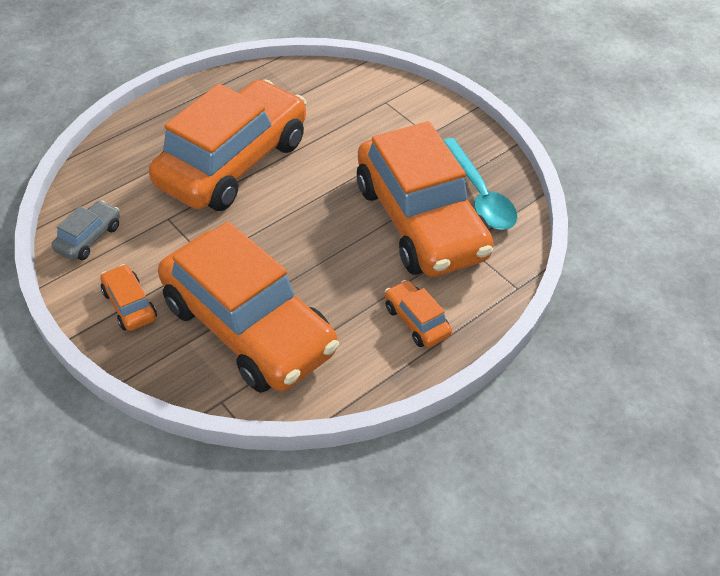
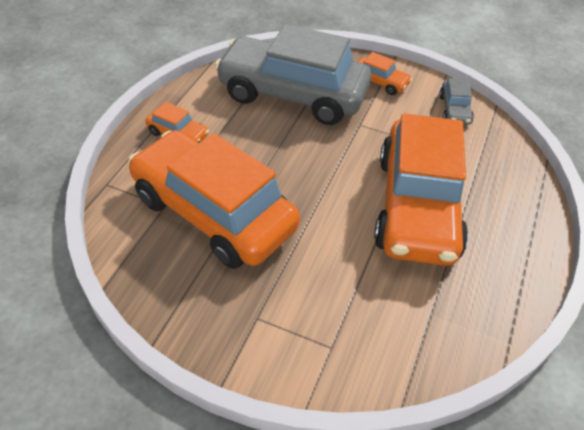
camera: 150 degrees right, 0 degrees up
(249, 327) = (292, 94): orange car -> grey car
(479, 195) = (169, 261): turquoise spoon -> none

